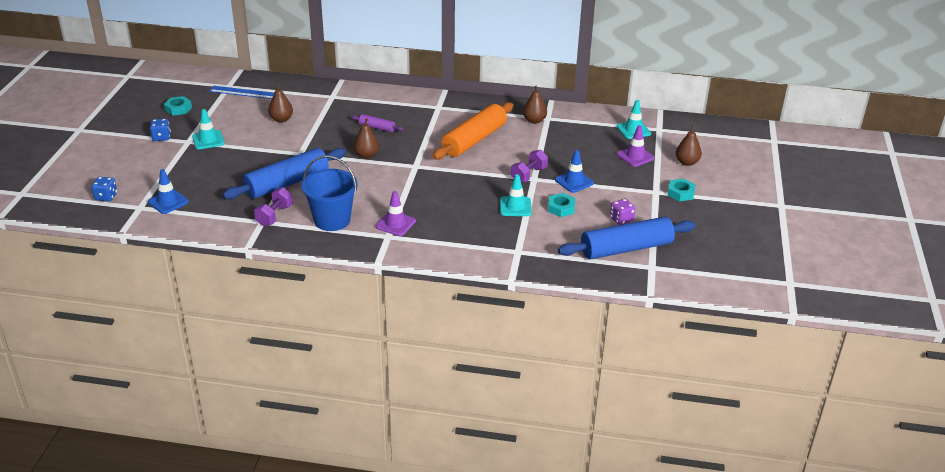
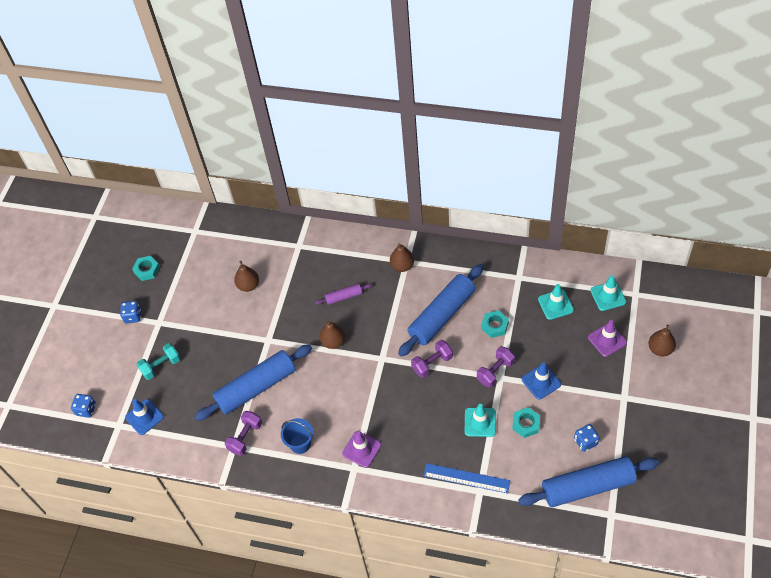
camera: 10 degrees right, 20 degrees up
(188, 169) = (161, 366): none -> turquoise dumbbell
(208, 140) = (178, 320): turquoise traffic cone -> turquoise traffic cone (555, 304)
(245, 93) = (211, 242): blue ruler -> blue ruler (466, 478)
(332, 220) = (300, 444): blue bucket -> blue bucket, size x0.61
(377, 127) = (344, 297): purple rolling pin -> purple rolling pin turned 45 degrees counterclockwise
(466, 169) = (432, 363): none -> purple dumbbell
(474, 140) = (442, 315): orange rolling pin -> blue rolling pin
(534, 120) = (505, 282): brown pear -> brown pear (402, 266)
(621, 219) = (585, 442): purple dice -> blue dice
(681, 193) = (650, 399): turquoise nut -> turquoise nut (494, 326)

